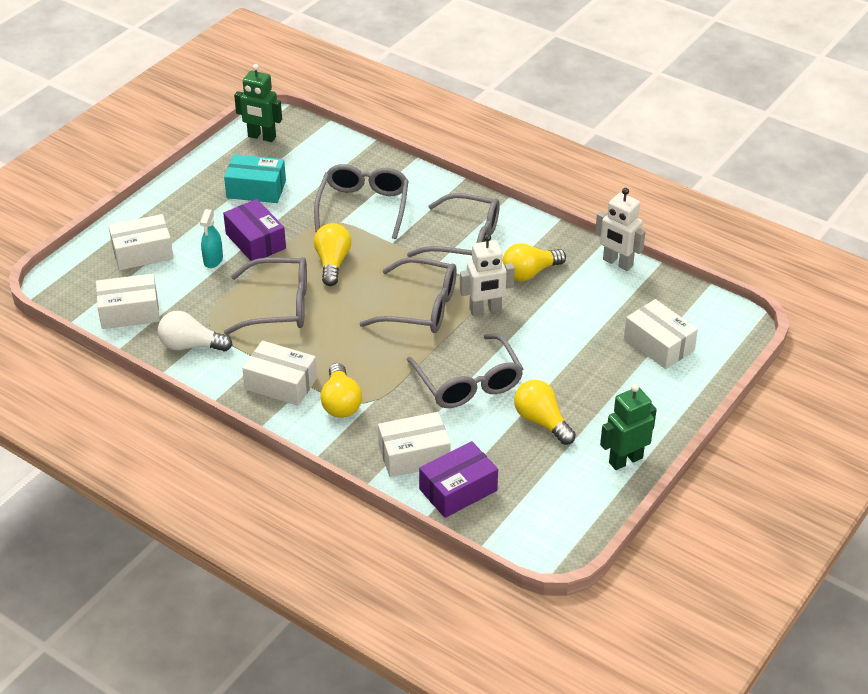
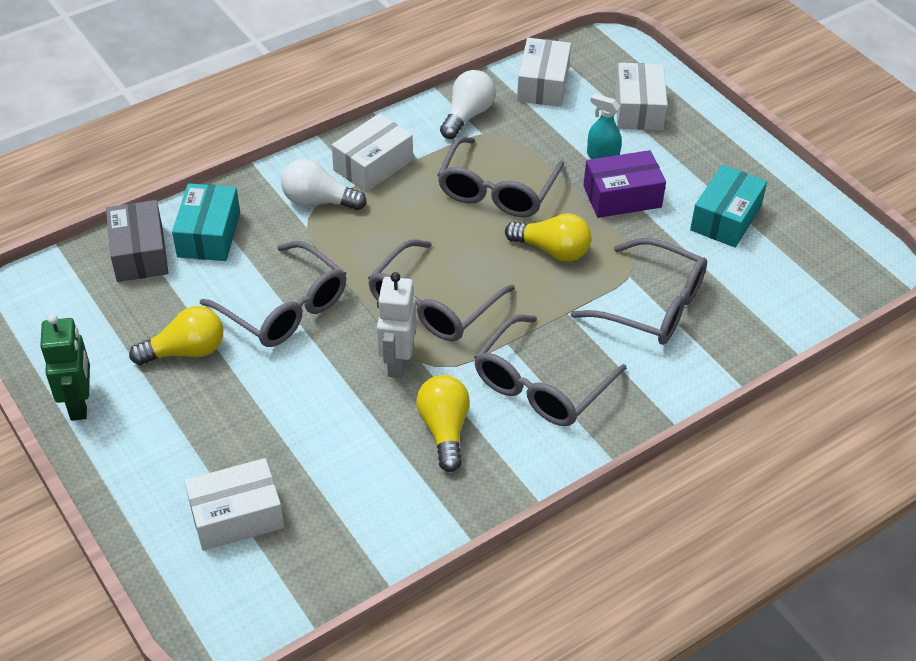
camera: 110 degrees right, 5 degrees up
(261, 137) = (840, 247): green robot -> none
(341, 402) = (318, 201): yellow light bulb -> white light bulb
(414, 455) = (209, 234): white box -> turquoise box
(458, 490) = (140, 253): purple box -> grey box
(468, 383) = (284, 308): grey glasses -> grey glasses turned 135 degrees counterclockwise
(617, 263) = (417, 536): white robot -> none

